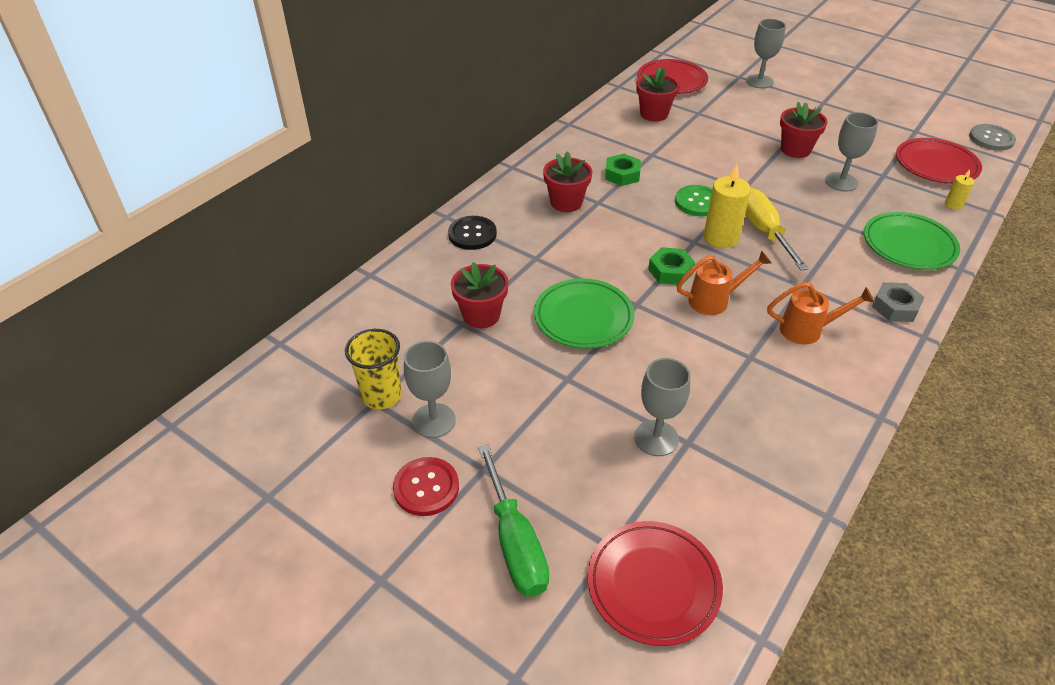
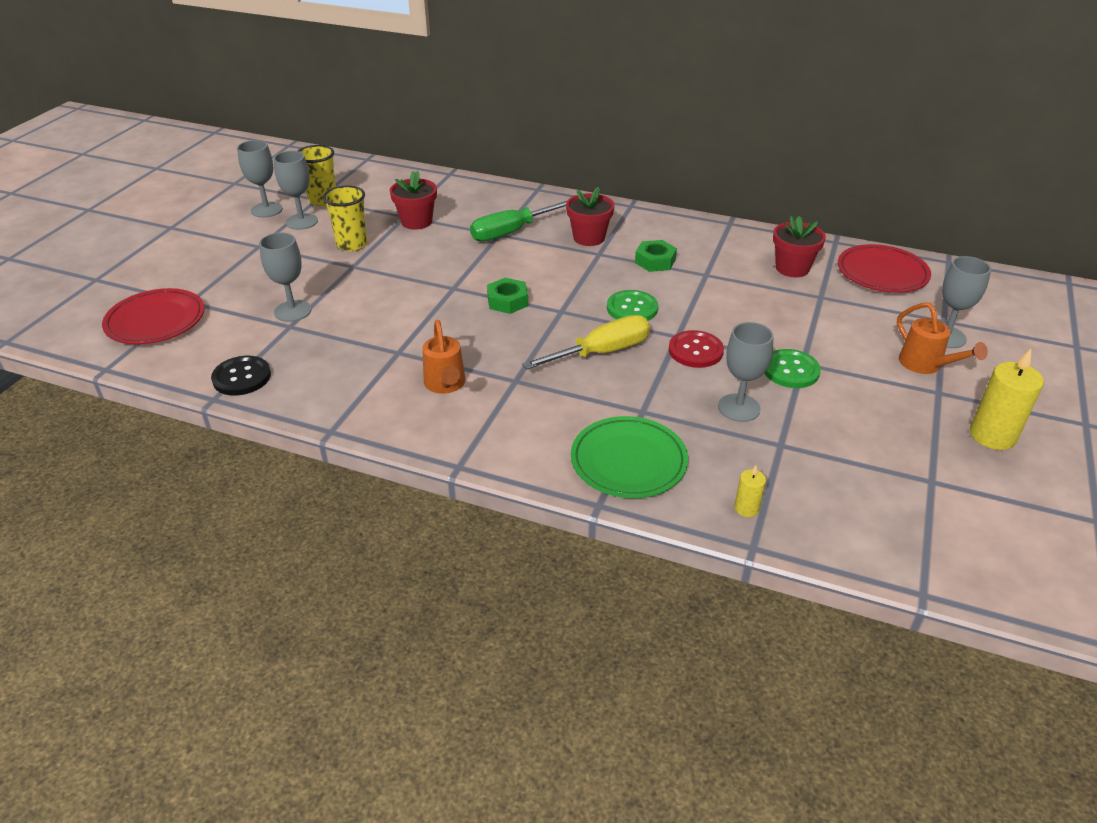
camera: 75 degrees right, 5 degrees down
(380, 458) = (266, 210): none -> grey goblet
(426, 487) = (241, 229): red button -> red button (695, 351)
(472, 234) = (518, 203): black button -> black button (241, 377)
(515, 375) = (352, 244): none -> yellow cup
(515, 542) = (195, 266): green screwdriver -> green screwdriver (511, 232)
(583, 317) = (427, 265): green plate -> none
(715, 300) = (473, 328): orange watering can -> orange watering can (926, 365)
(721, 237) = (576, 326): yellow candle -> yellow candle (992, 436)
(795, 149) = (790, 370): red flower pot -> green button
(895, 307) = (502, 446): grey nut -> none
(936, 165) = (844, 497): red plate -> none
(991, 139) = (978, 568): grey button -> none

